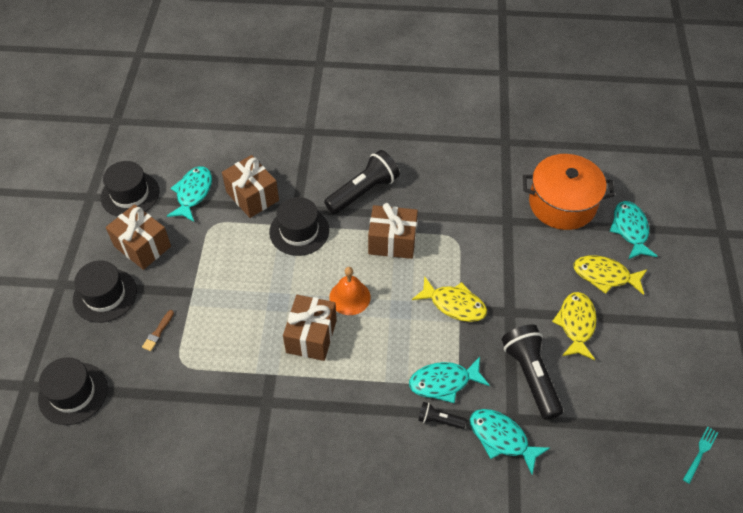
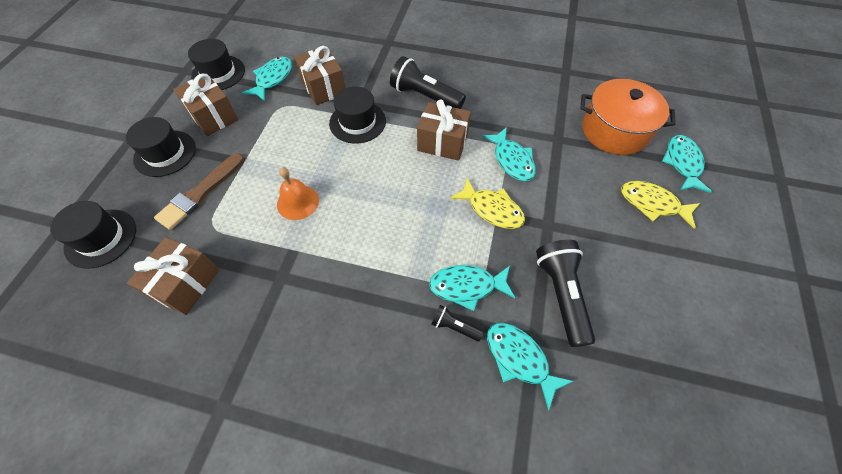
camera: 10 degrees right, 5 degrees up
(158, 332) = (200, 193): brown brush -> brown brush, size x2.17
(311, 336) = (343, 219): brown gift -> brown gift (186, 284)
(349, 297) = (390, 187): orange bell -> orange bell (298, 202)
(363, 192) = (425, 96): black flashlight -> black flashlight turned 120 degrees counterclockwise
(465, 250) = (512, 160): none -> turquoise fish
(576, 324) = (617, 248): yellow fish -> none
(700, 452) = (752, 418): turquoise fork -> none

